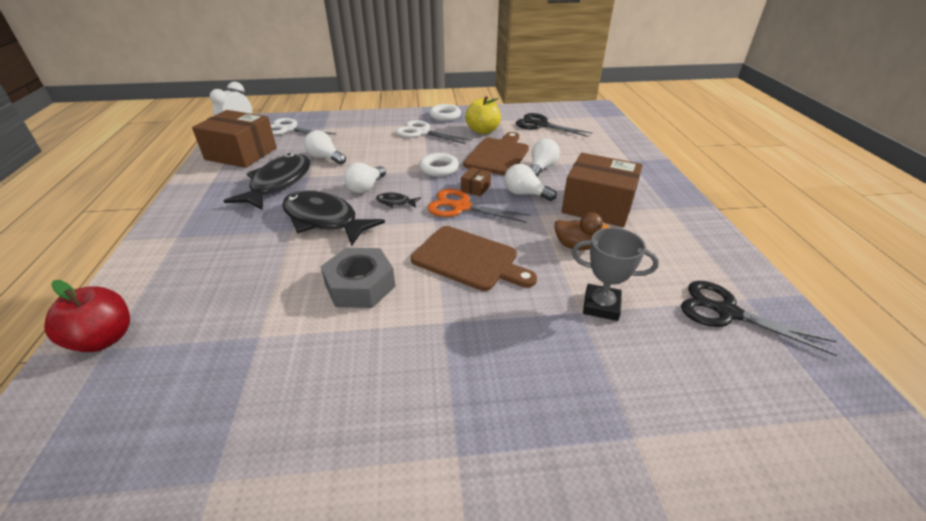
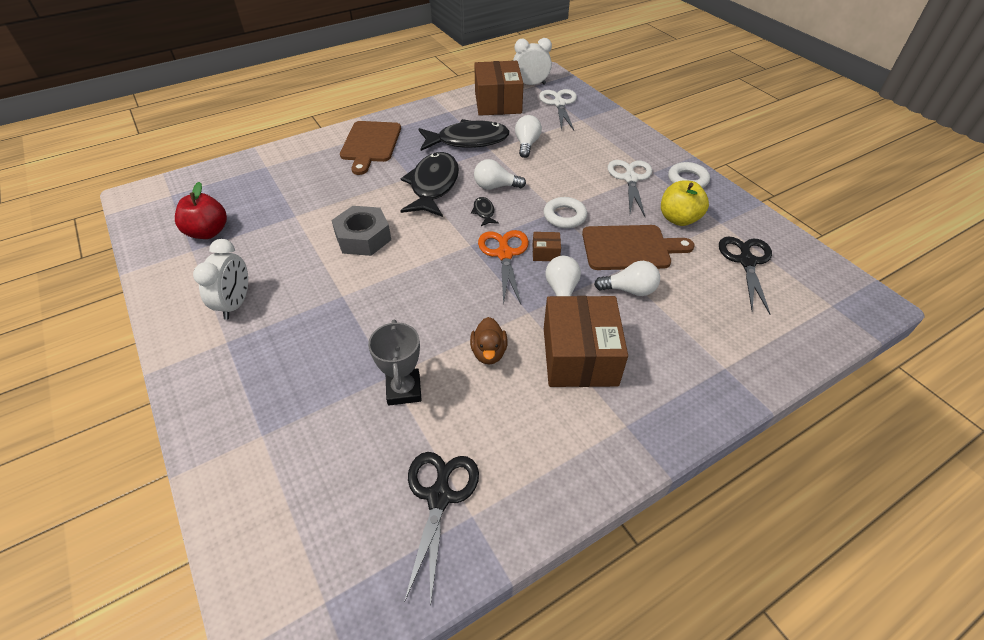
camera: 65 degrees right, 10 degrees up
(104, 339) = (272, 161): red apple -> red apple (208, 232)
(388, 433) = (236, 304): none -> white clock
(469, 259) = (426, 285): brown cutting board -> brown cutting board (370, 144)

